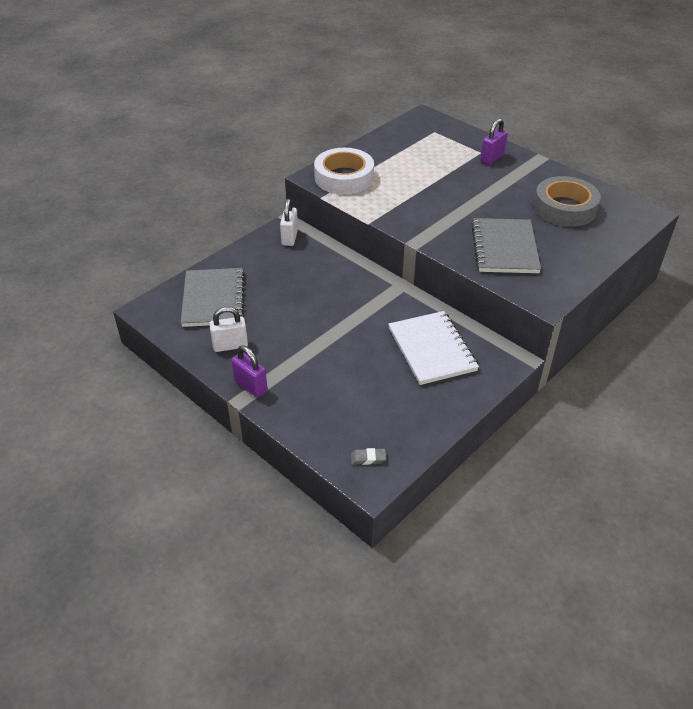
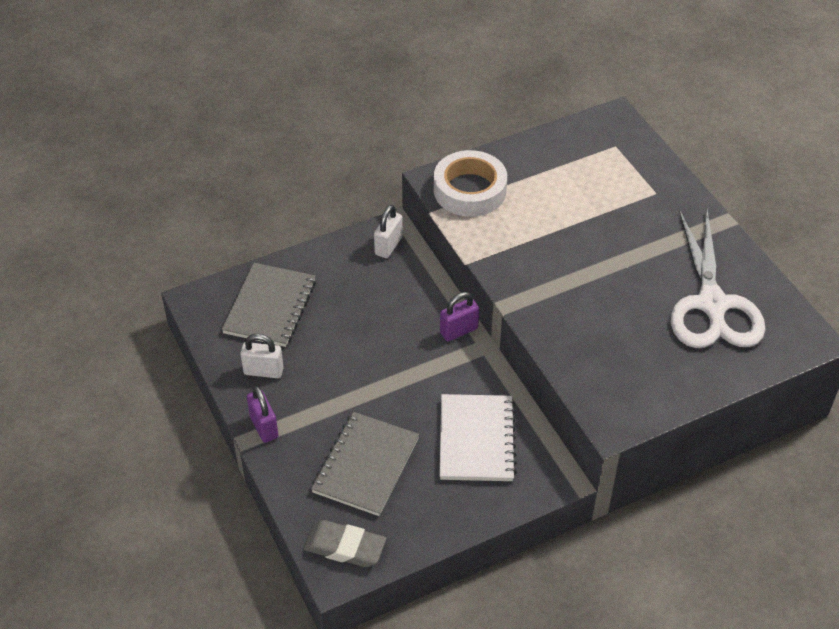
camera: 20 degrees right, 5 degrees up
(368, 458) = (345, 547): grey eraser -> grey eraser, size x2.10
(492, 158) = (664, 206): purple padlock -> purple padlock (459, 331)
(504, 248) = (605, 341): grey notebook -> grey notebook (366, 465)
(564, 208) = (712, 304): grey tape -> white scissors

